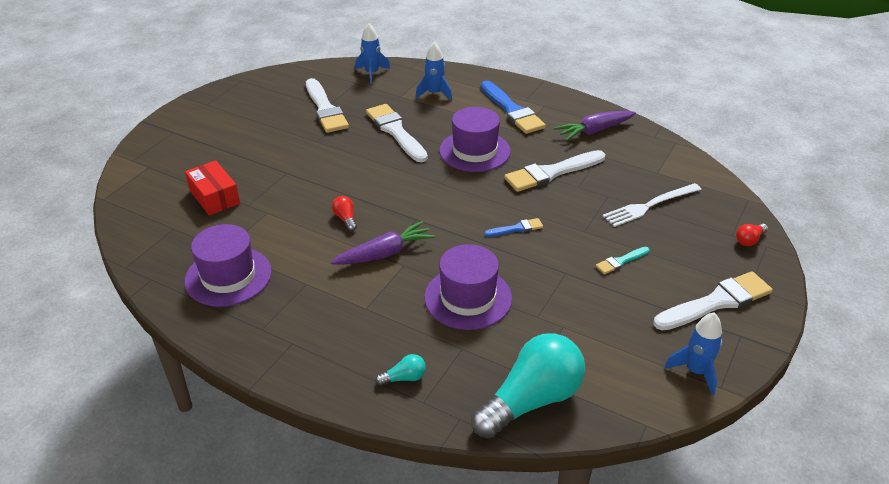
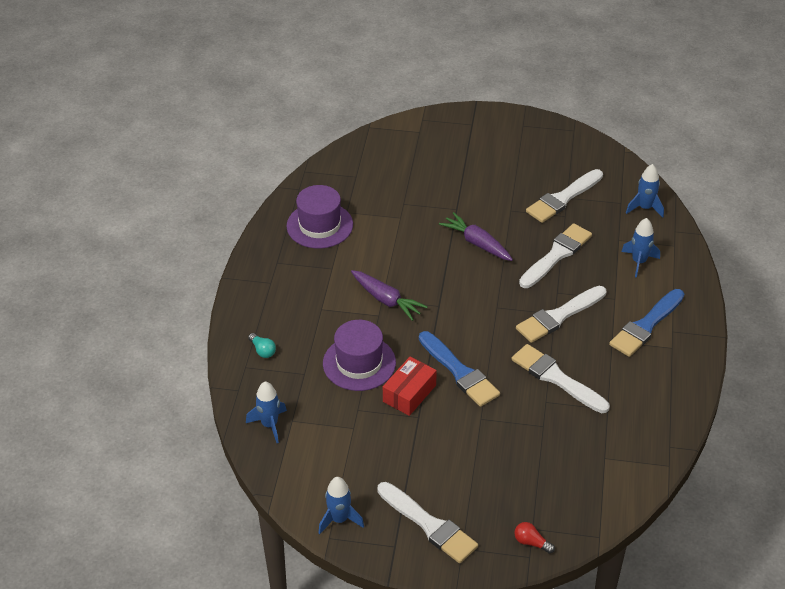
camera: 70 degrees right, 5 degrees up
(214, 197) = (403, 182): red box -> red box (409, 393)
(345, 219) = (416, 264): red light bulb -> none
(474, 151) = (558, 316): purple hat -> white brush
(516, 228) = (459, 372): blue brush -> blue brush, size x2.03
(531, 400) = (269, 425): turquoise light bulb -> blue rocket
(594, 131) = (649, 396): purple carrot -> purple carrot (476, 243)
(621, 261) = (451, 451): turquoise brush -> none
(649, 205) = (545, 459): white fork -> none

